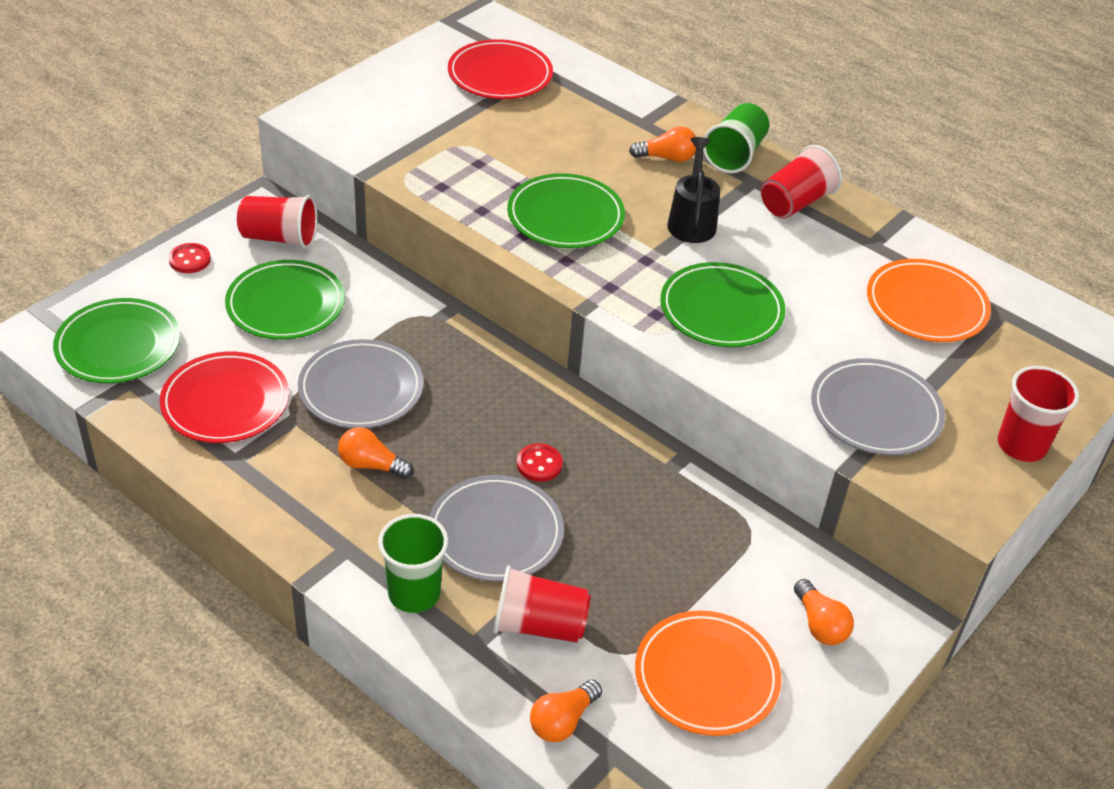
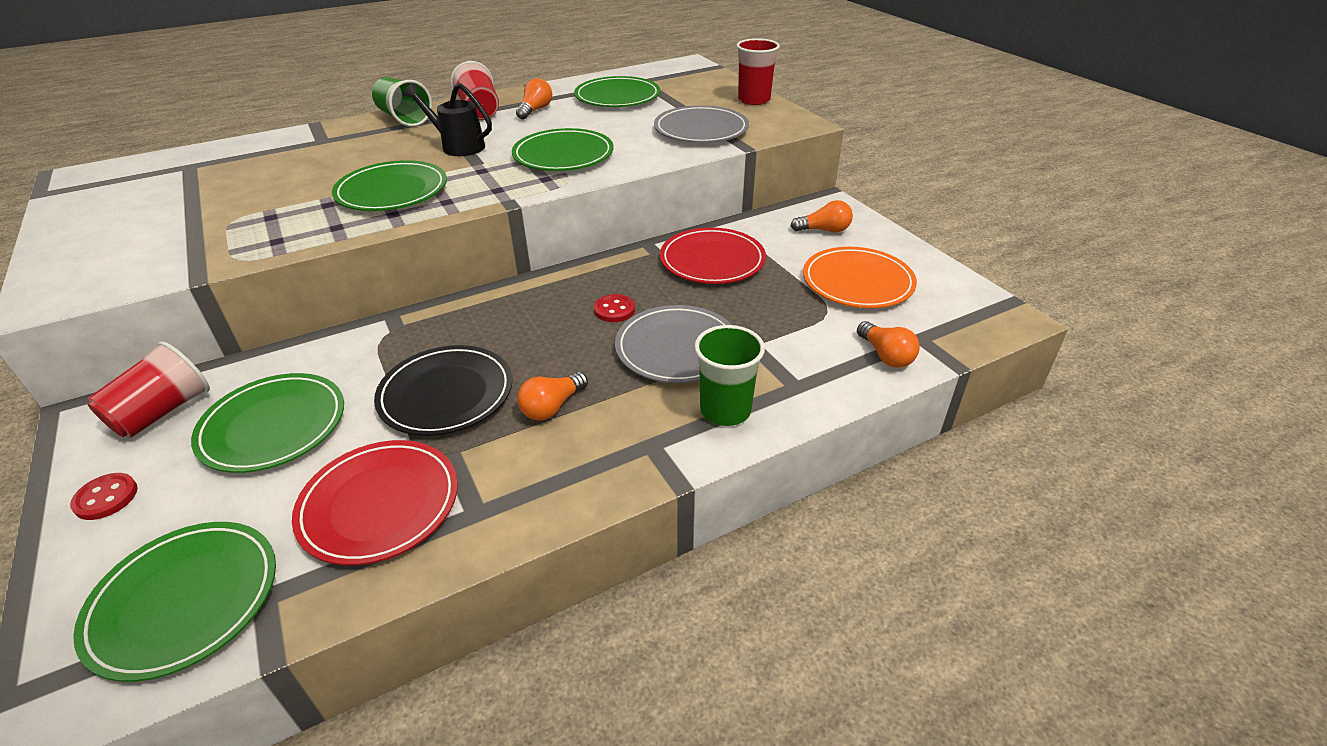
camera: 65 degrees left, 5 degrees down
(361, 389) = (446, 394): grey plate -> black plate
(500, 75) = (164, 185): red plate -> red plate (712, 260)
(539, 625) = (786, 347): red cup -> none
(667, 158) = (375, 140): orange light bulb -> orange light bulb (535, 110)
(926, 306) = (617, 97): orange plate -> green plate

